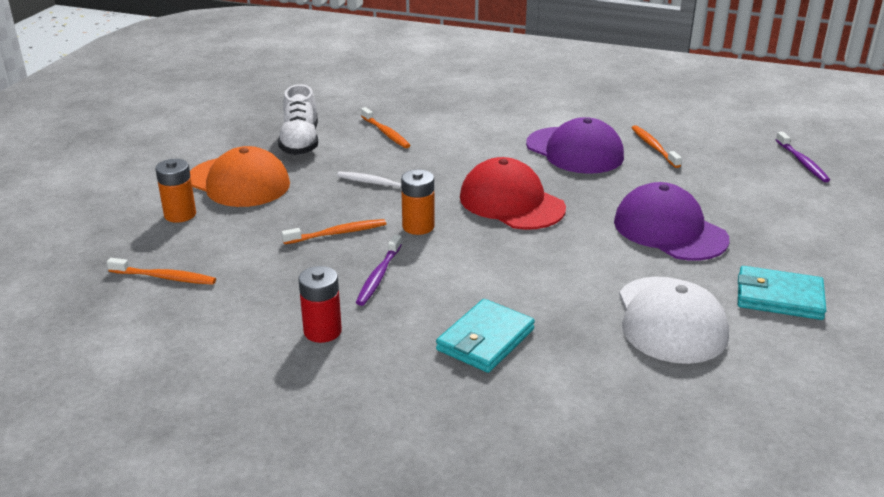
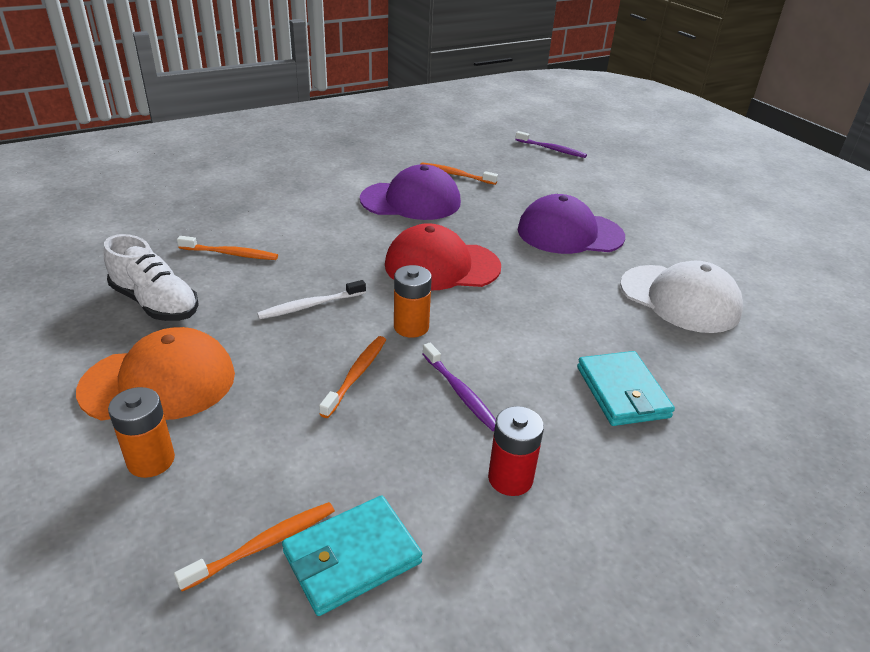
camera: 50 degrees left, 5 degrees up
(779, 297) = (694, 248): turquoise wallet -> turquoise wallet (352, 557)

